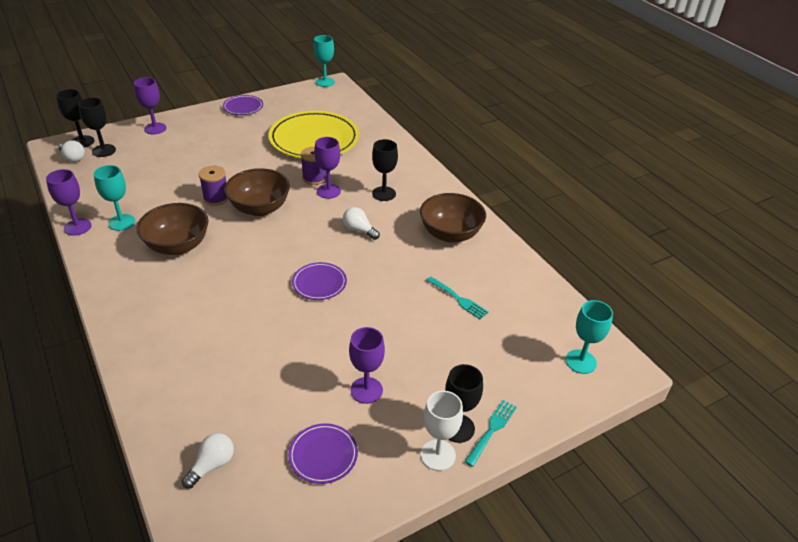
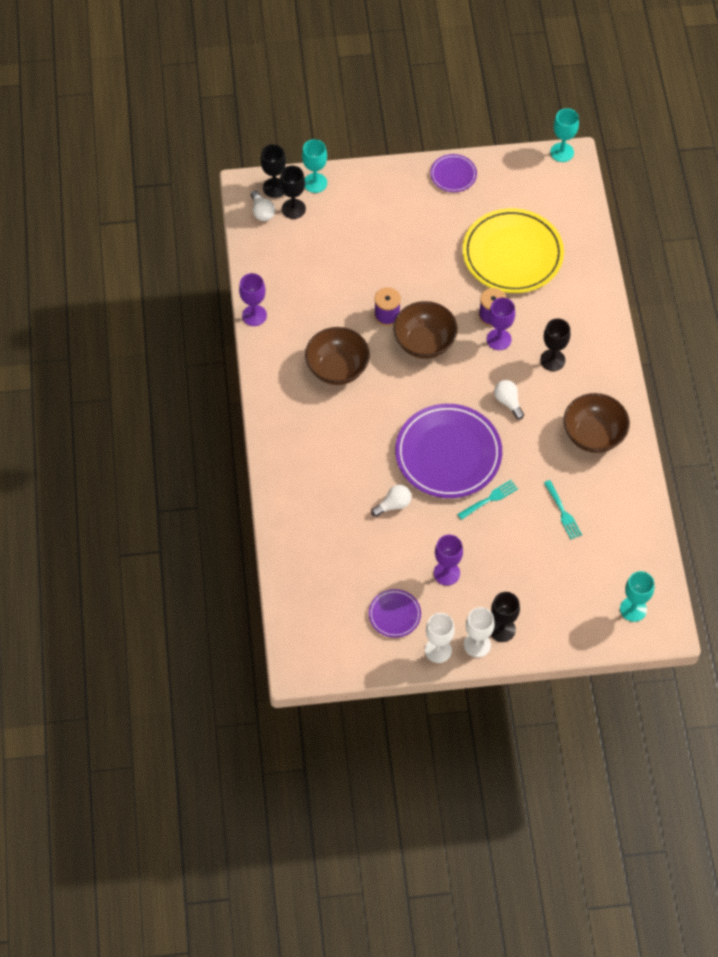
camera: 25 degrees right, 20 degrees up
(122, 222) = (294, 321): turquoise goblet -> turquoise goblet (315, 183)
(155, 128) = (351, 186): purple goblet -> none
(212, 465) = (315, 594): white light bulb -> white light bulb (393, 505)
(319, 283) = (448, 454): purple plate -> purple plate, size x2.12
(394, 478) = (438, 650): none -> white goblet
(492, 430) = (527, 640): turquoise fork -> turquoise fork (489, 499)

